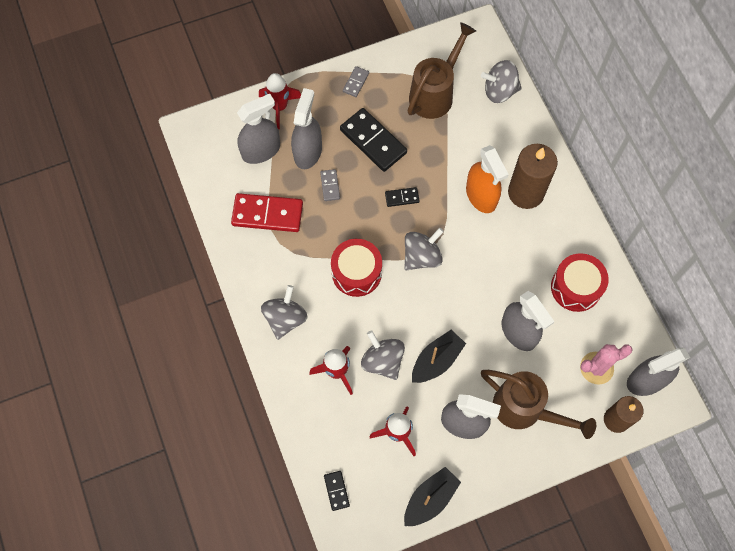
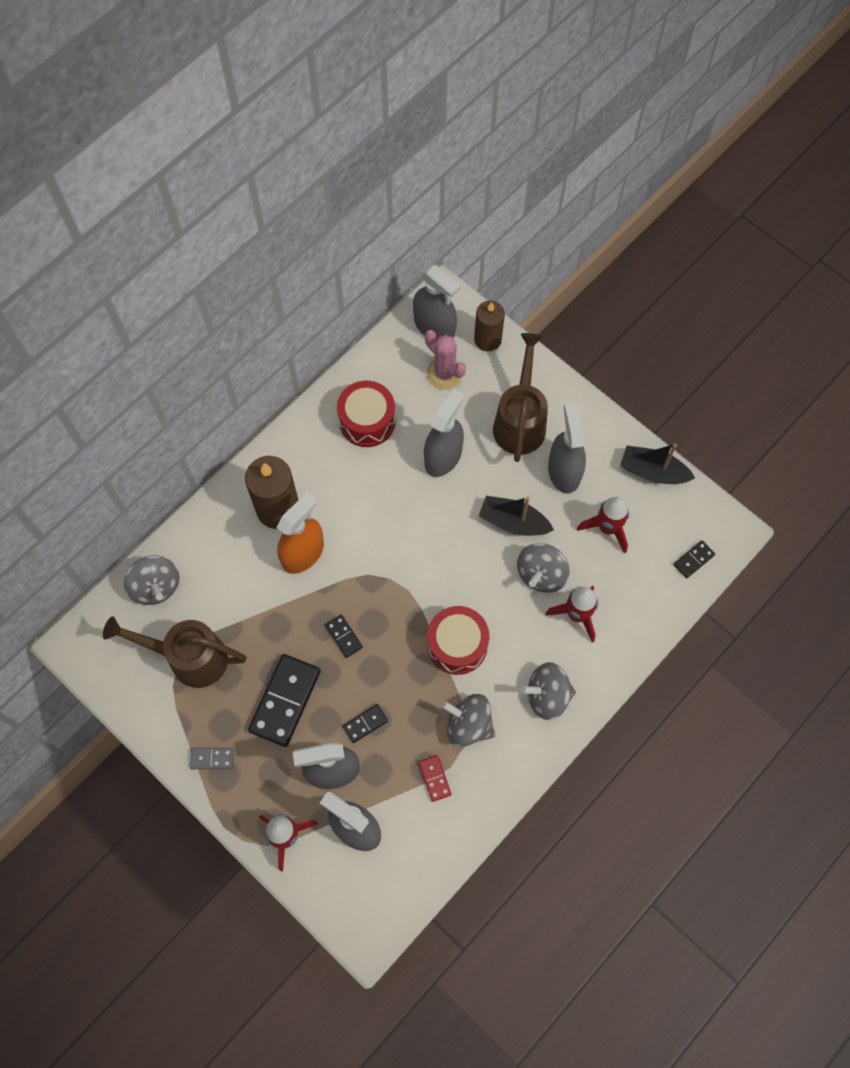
camera: 115 degrees left, 0 degrees up
(267, 214) = (434, 778): red domino -> red domino, size x0.48
(330, 186) = (365, 724): grey domino -> black domino
(422, 256) = (405, 585): grey spinning top -> grey spinning top (468, 725)

